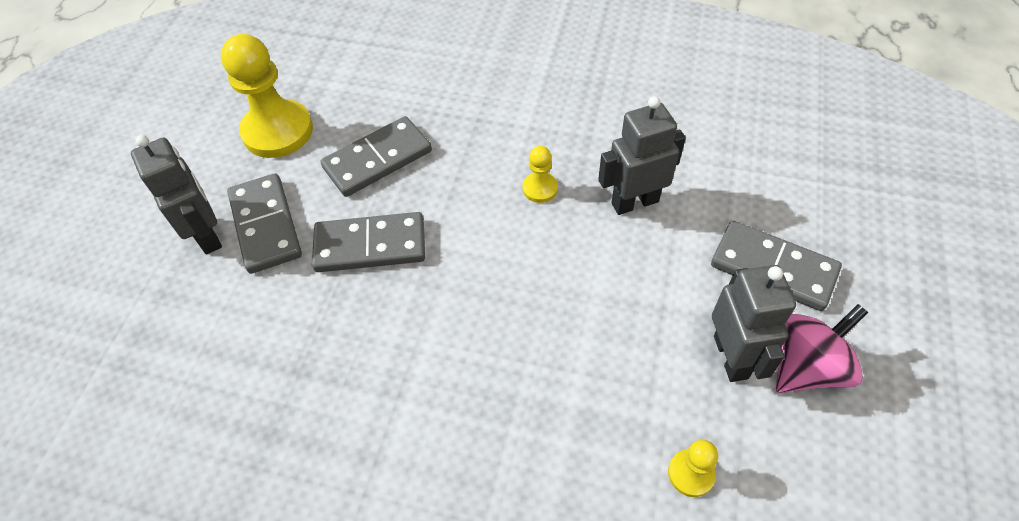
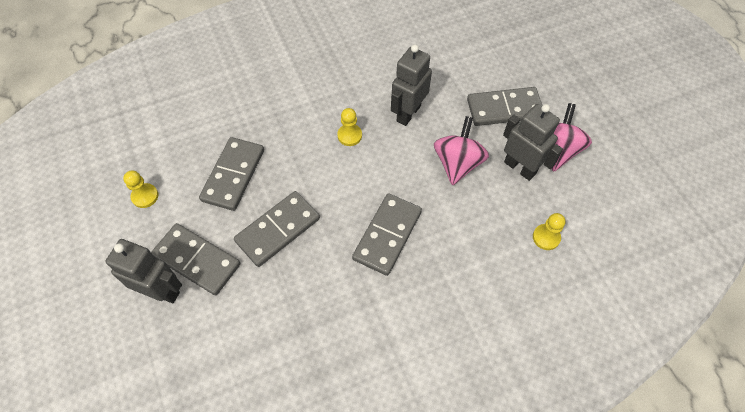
camera: 40 degrees left, 5 degrees up
(278, 131) = (145, 196): yellow pawn -> yellow pawn, size x0.47
(483, 330) = (387, 235): none -> grey domino
(647, 299) = (457, 163): none -> pink spinning top

